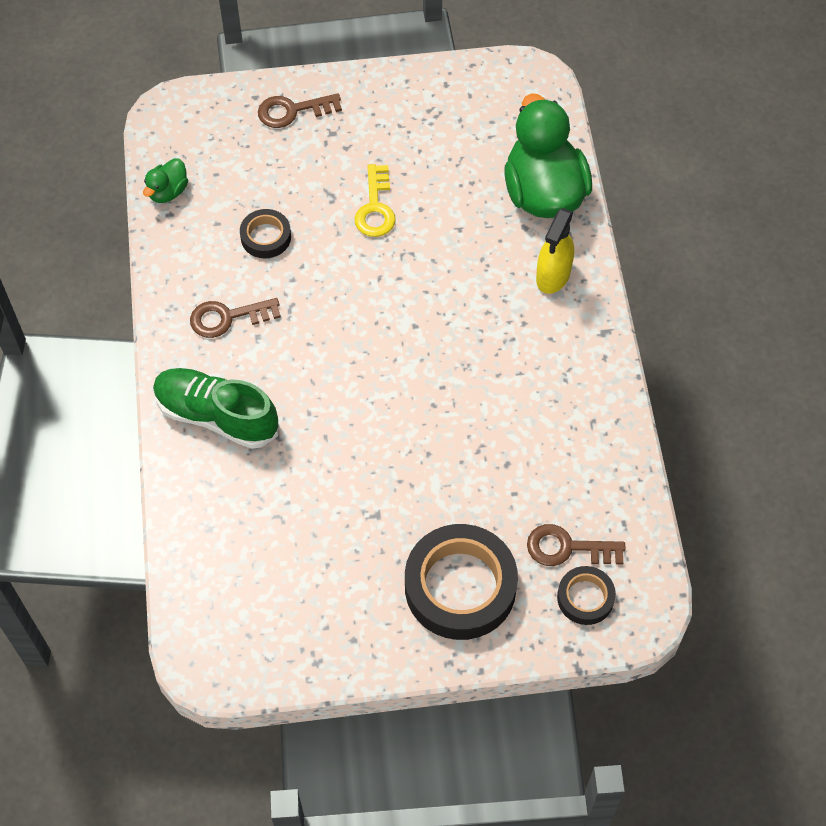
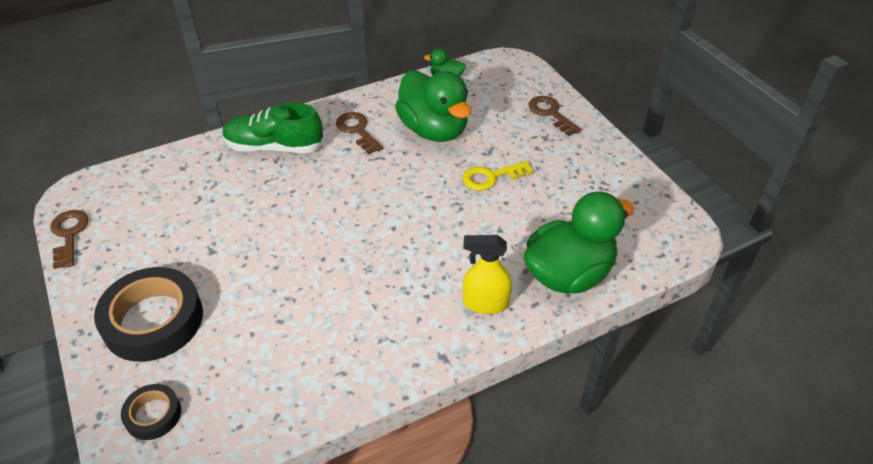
camera: 70 degrees right, 15 degrees down
(217, 416) = (274, 147): green shoe -> green shoe turned 90 degrees counterclockwise
(266, 237) = (434, 130): black tape -> green duck
(568, 548) = (203, 387): brown key -> brown key (69, 235)

